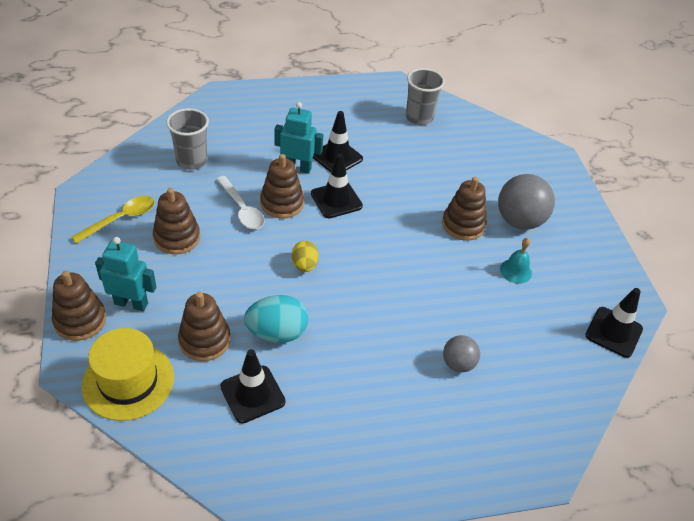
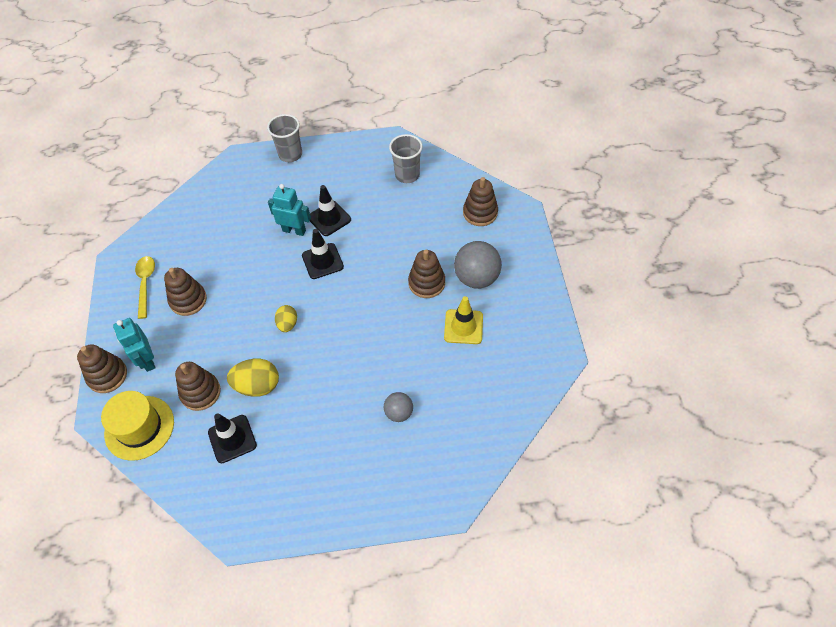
camera: 10 degrees right, 10 degrees up
(121, 219) = (145, 284): yellow spoon -> yellow spoon turned 60 degrees counterclockwise
(131, 303) = (147, 360): turquoise robot -> turquoise robot turned 135 degrees counterclockwise
(191, 161) = (207, 226): grey cup -> grey cup (290, 154)
(242, 209) = (243, 272): white spoon -> none
(277, 333) = (257, 386): turquoise egg -> yellow egg
(282, 203) = (277, 265): brown stacking toy -> brown stacking toy (480, 213)
(515, 271) = (463, 327): turquoise bell -> yellow traffic cone
(613, 332) = (535, 383): black traffic cone -> none

